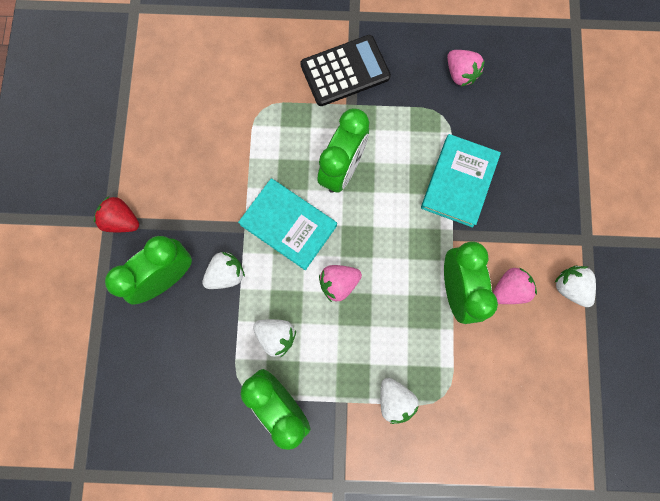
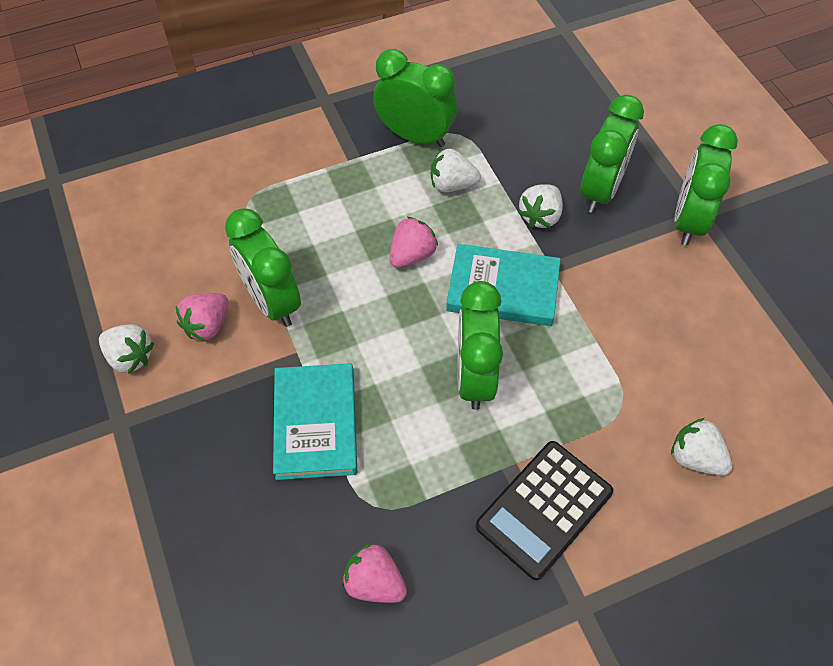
camera: 155 degrees right, 20 degrees down
(122, 220) = (688, 220): red strawberry -> green clock
(395, 400) = (299, 179): white strawberry -> white strawberry (695, 457)

